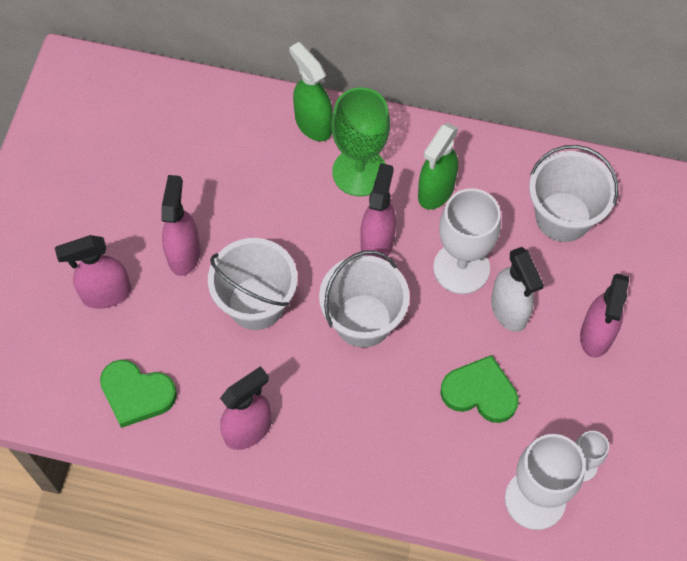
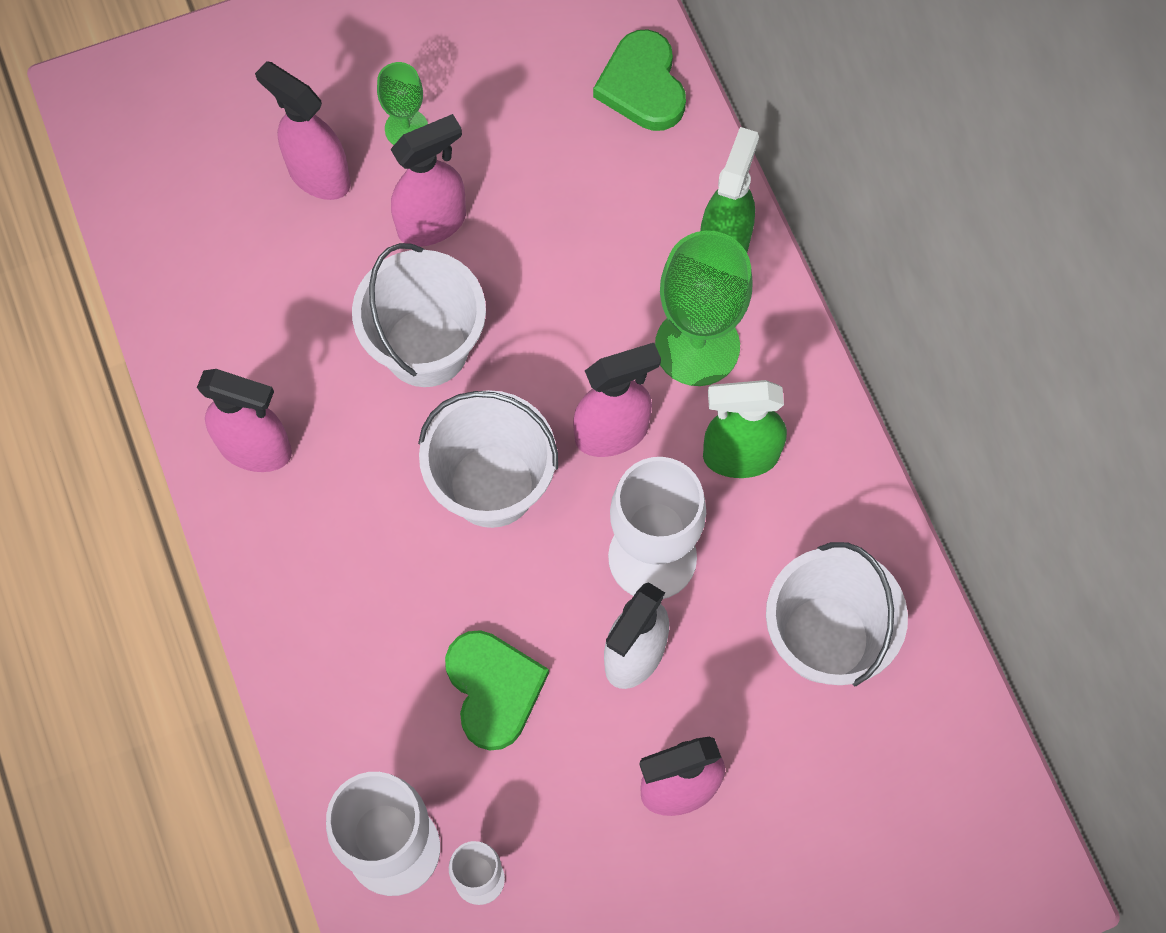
camera: 55 degrees right, 5 degrees up
(115, 231) = (406, 129): none -> green goblet
(136, 394) = (216, 296): green heart -> green heart (642, 86)

